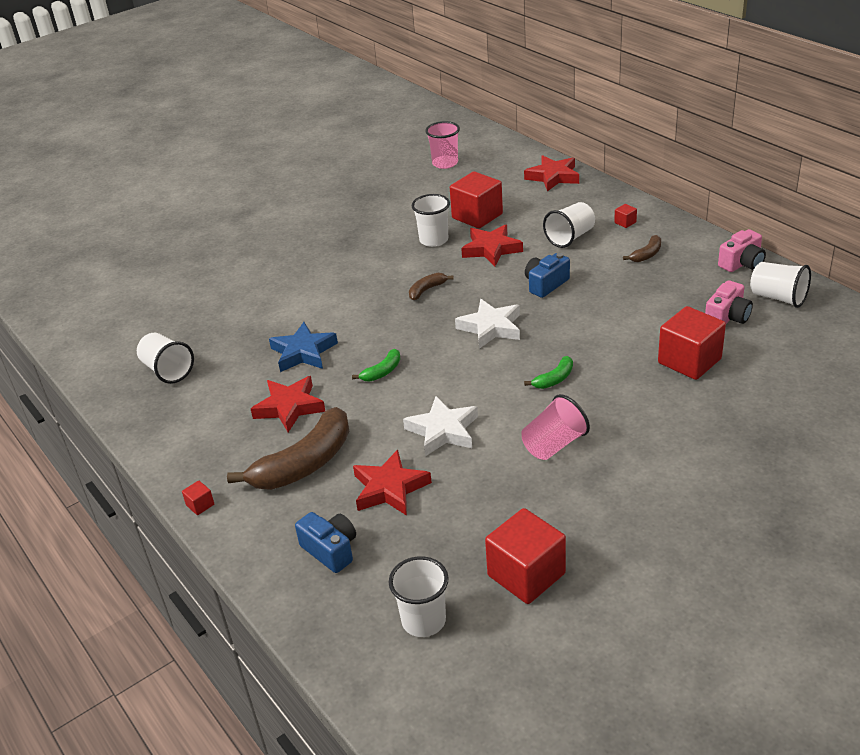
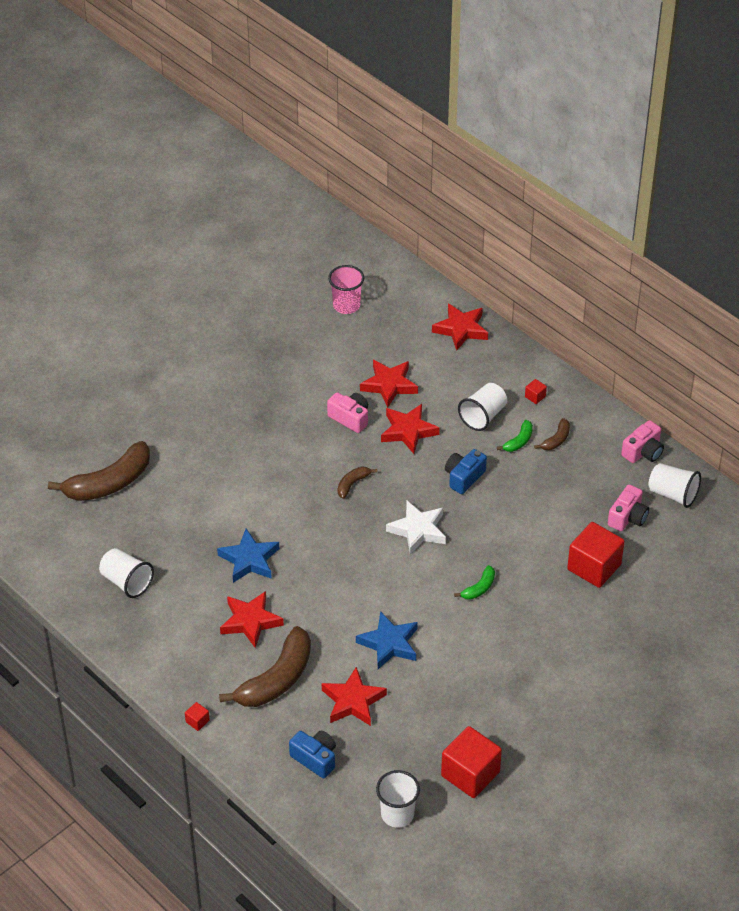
camera: 10 degrees left, 10 degrees up
(180, 290) = (109, 483): none -> brown banana
(382, 372) = (326, 581): green banana -> green banana (519, 441)
(434, 240) = (350, 418): white cup -> pink camera
(443, 431) = (389, 644): white star -> blue star
(477, 216) = (389, 385): red cube -> red star
(554, 445) = (483, 656): pink cup -> none

